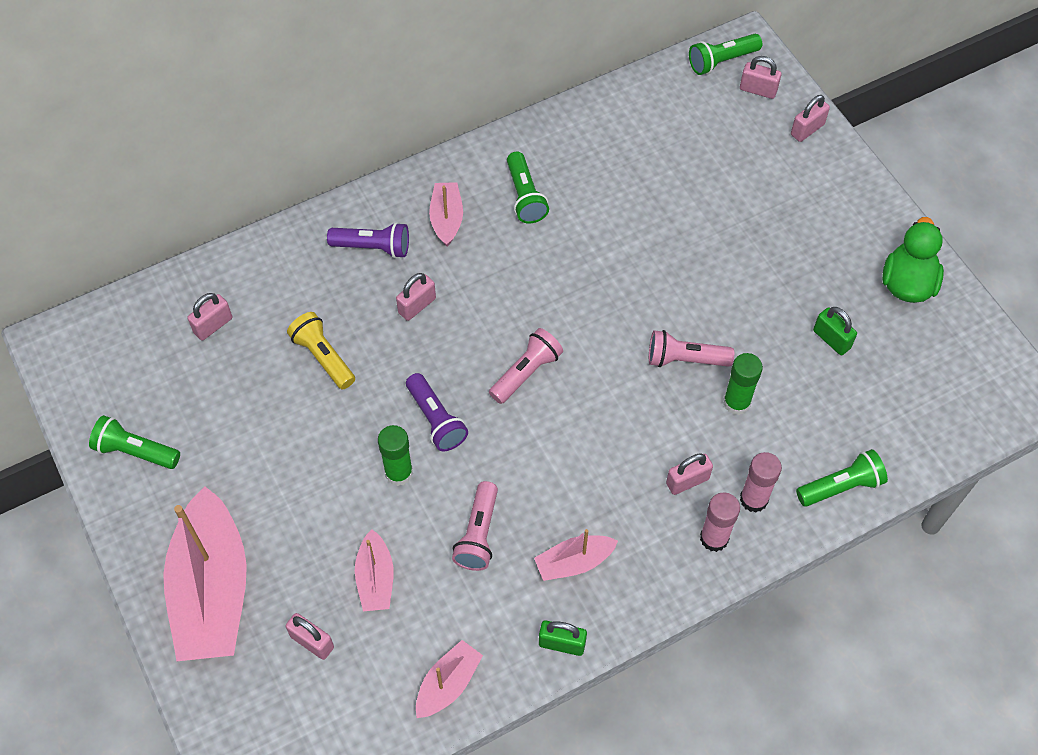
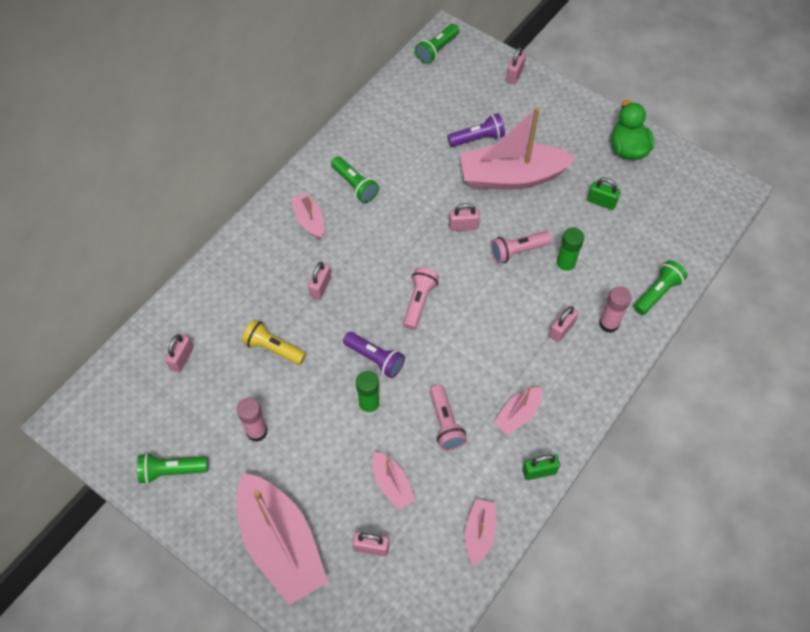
camera: 25 degrees left, 0 degrees up
(373, 247) = (268, 259): purple flashlight -> purple flashlight (477, 138)
(714, 538) = (598, 359): pink glue stick -> pink glue stick (257, 431)
(729, 261) = (511, 177): none -> pink boat
(758, 90) = (470, 60): pink padlock -> pink padlock (463, 226)

